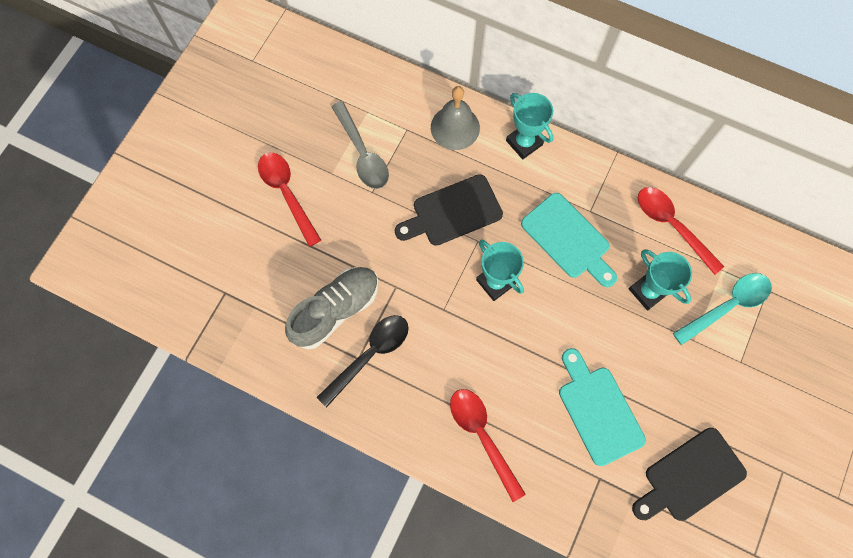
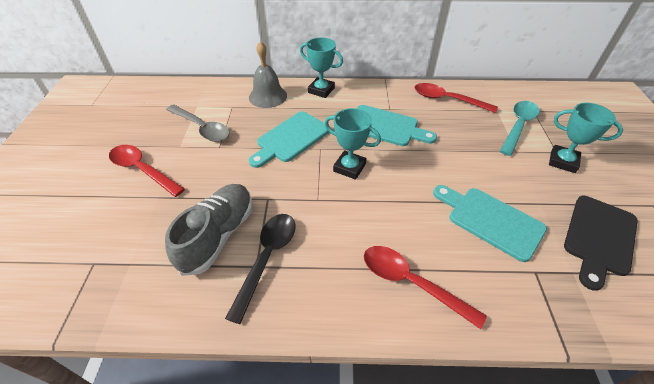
camera: 25 degrees left, 25 degrees down
(452, 212) = (291, 138): black cutting board -> turquoise cutting board
(648, 291) = (462, 136): turquoise trophy -> turquoise trophy (562, 161)

